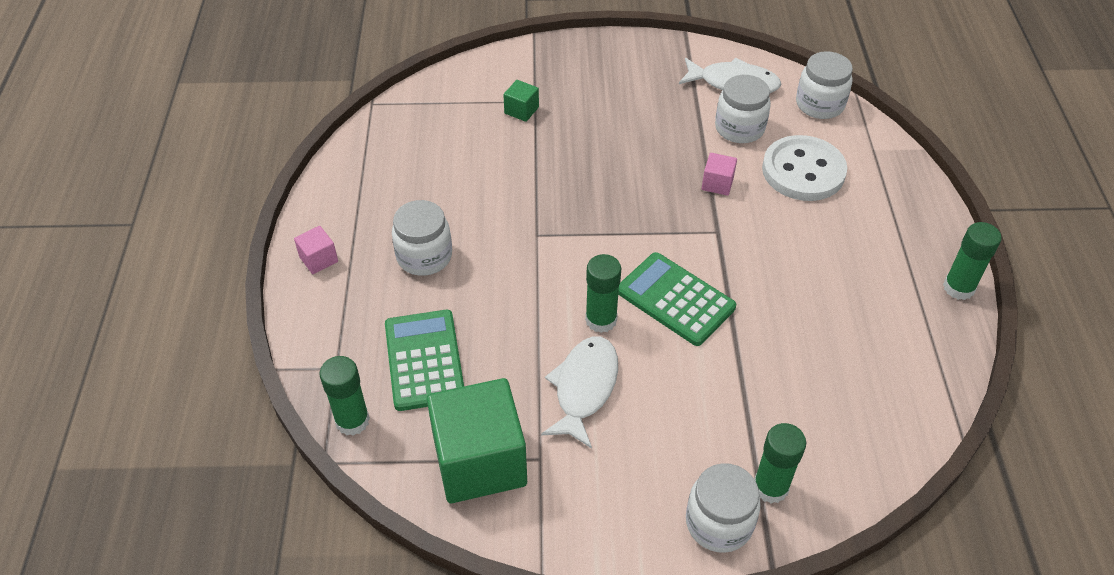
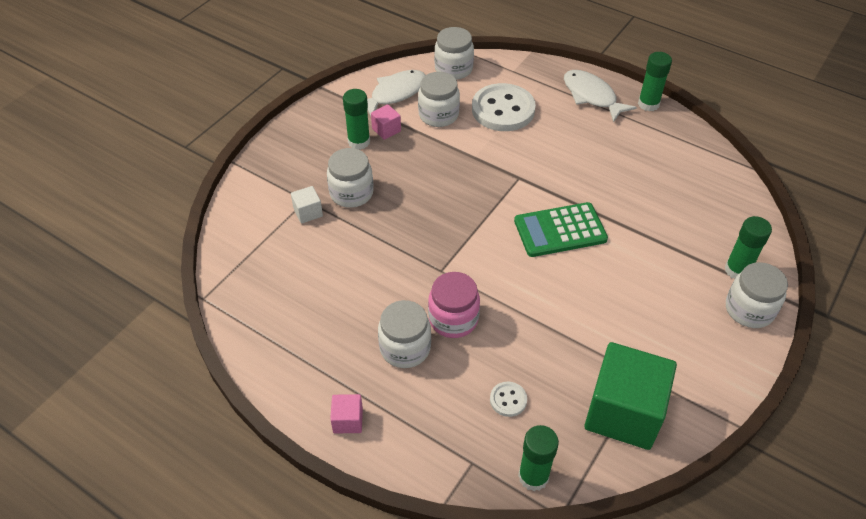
camera: 55 degrees left, 0 degrees up
(424, 360) = (508, 400): green calculator -> white button
(486, 273) = (453, 319): none -> pink jar
(521, 110) = (308, 212): green cube -> white cube
(572, 125) = (351, 193): none -> white jar
(584, 388) = (600, 319): white fish -> white fish (591, 96)
(601, 320) = (548, 278): green glue stick -> green glue stick (359, 142)
(717, 184) = (478, 153): pink cube -> pink cube (386, 130)

